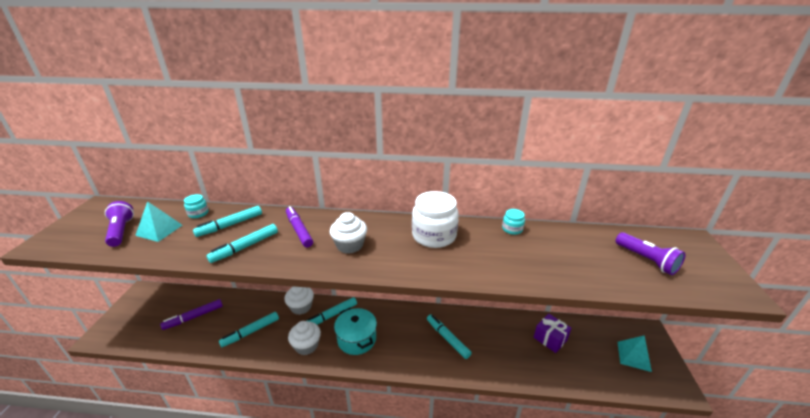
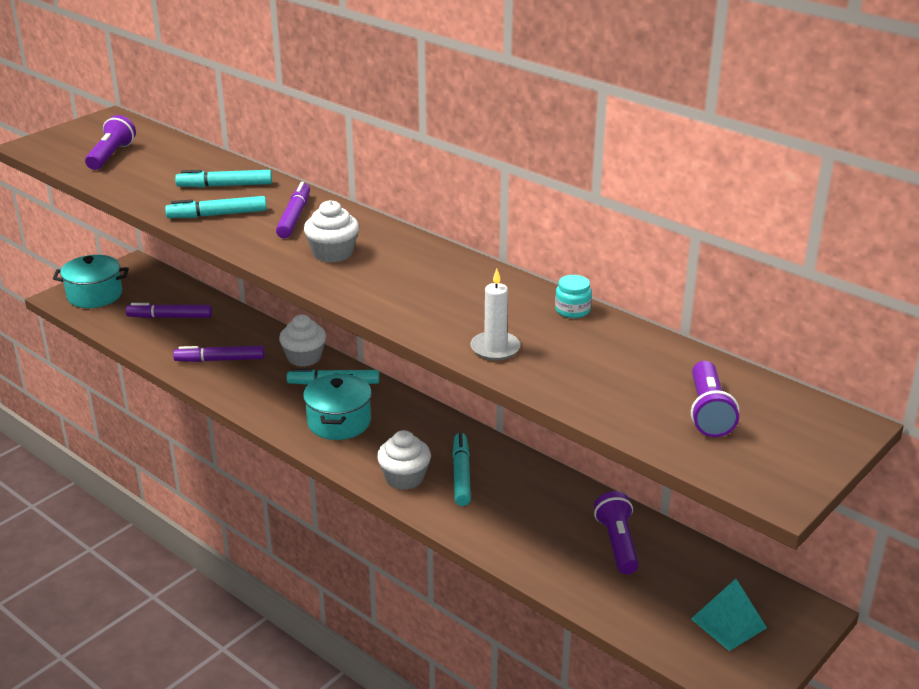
camera: 35 degrees right, 0 degrees up
(126, 324) = (95, 295): none -> turquoise pot
(159, 230) = (148, 167): turquoise pyramid -> none
(198, 213) = (203, 161): turquoise jar -> none
(250, 332) = (220, 360): turquoise marker -> purple marker
(306, 345) = (271, 402): white cupcake -> white cupcake (404, 478)
(434, 236) = (451, 279): white jar -> none
(512, 269) = (495, 348): none -> white candle
(550, 339) = (617, 544): purple gift -> purple flashlight

